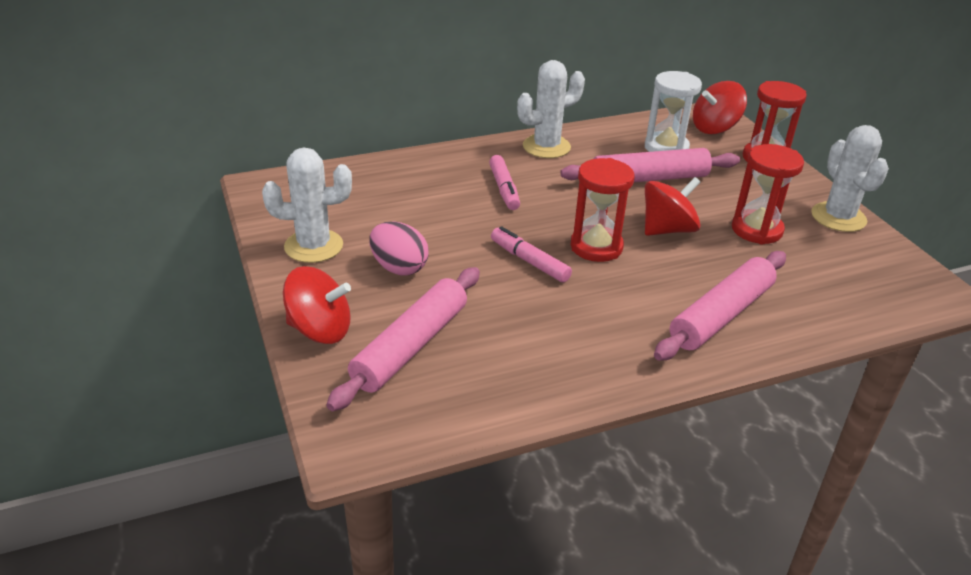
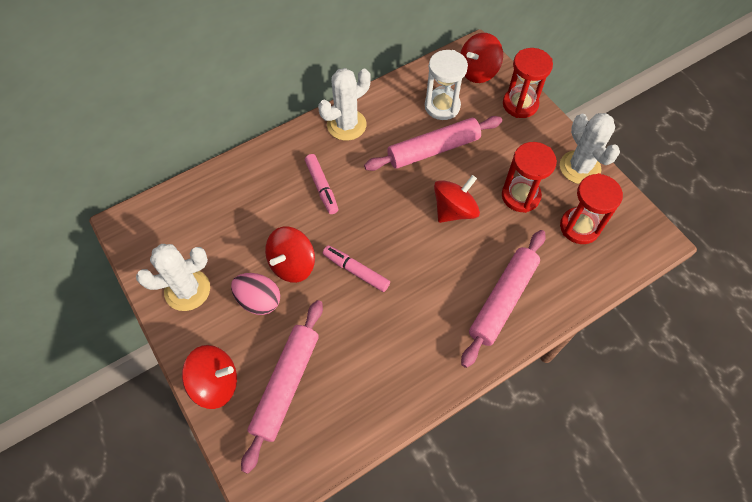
camera: 10 degrees left, 25 degrees up
(450, 244) = (292, 264): none -> red spinning top
(596, 247) = (403, 243): red hourglass -> red hourglass (579, 227)

